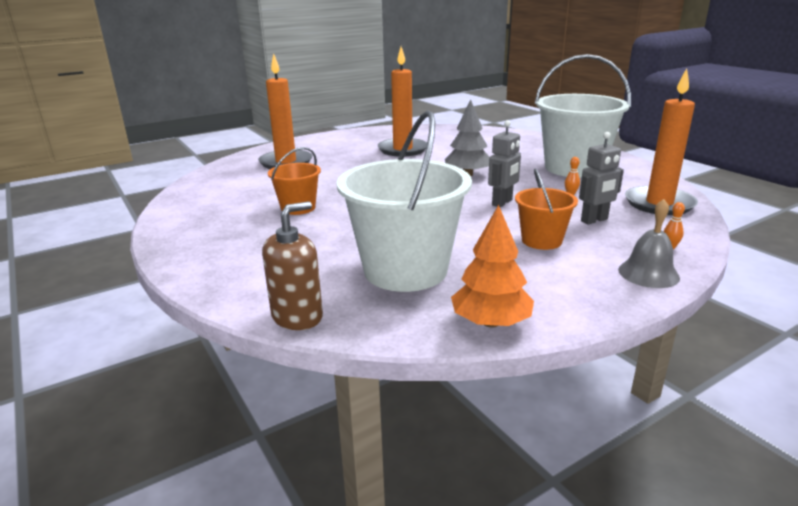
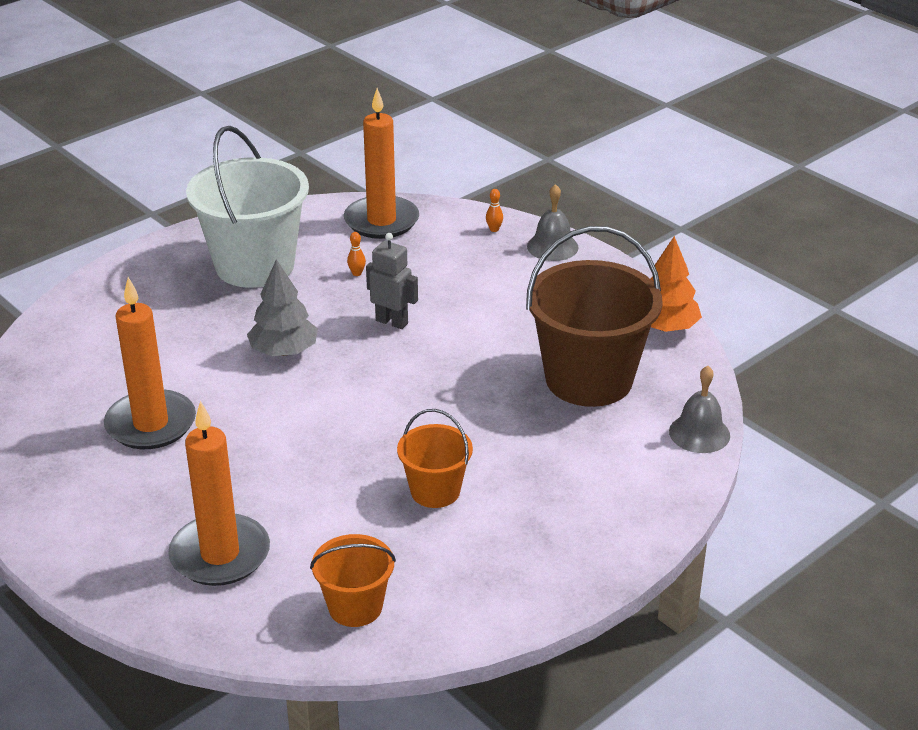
camera: 100 degrees left, 10 degrees up
(297, 317) = (699, 433): brown soap dispenser -> grey bell
(405, 270) = (589, 379): white bucket -> brown bucket
(541, 240) = (497, 298): orange bucket -> orange bucket (355, 607)
(594, 220) = (436, 263): grey robot -> none

